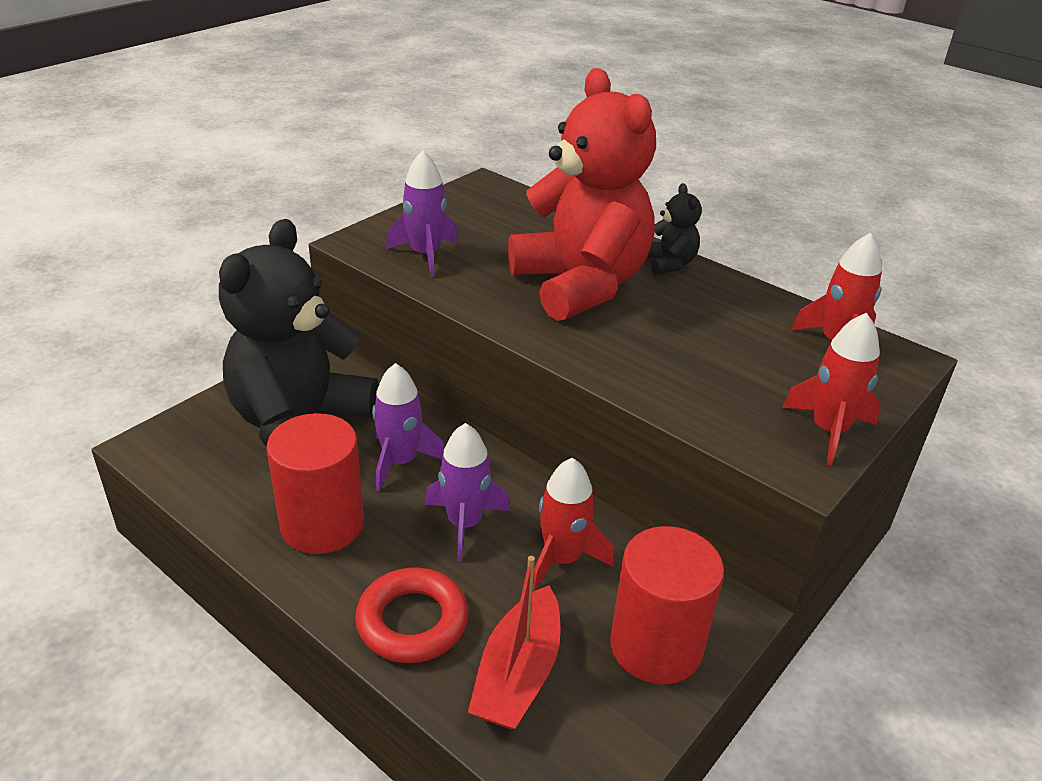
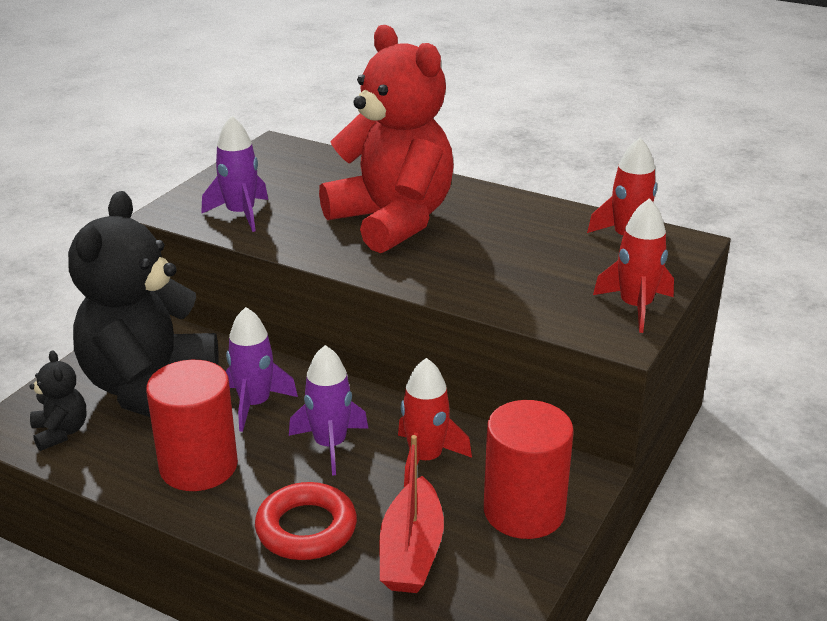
camera: 10 degrees left, 5 degrees down
(669, 264) = (467, 193): black teddy bear -> black teddy bear (61, 432)

